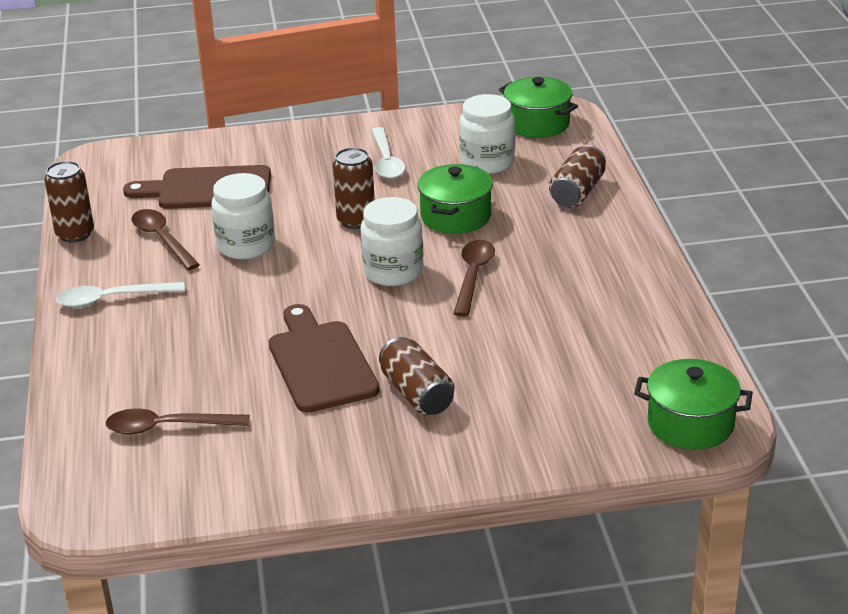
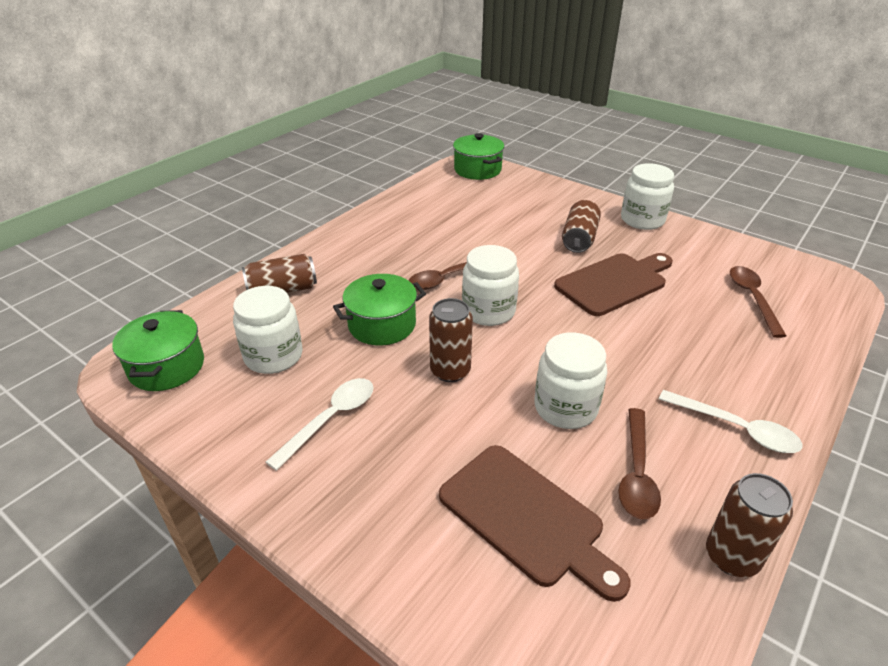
camera: 135 degrees left, 5 degrees up
(167, 427) = (752, 298): brown spoon -> brown spoon turned 135 degrees counterclockwise
(320, 363) = (614, 282): brown cutting board -> brown cutting board turned 150 degrees counterclockwise
(381, 470) = (642, 220): none -> white jar

